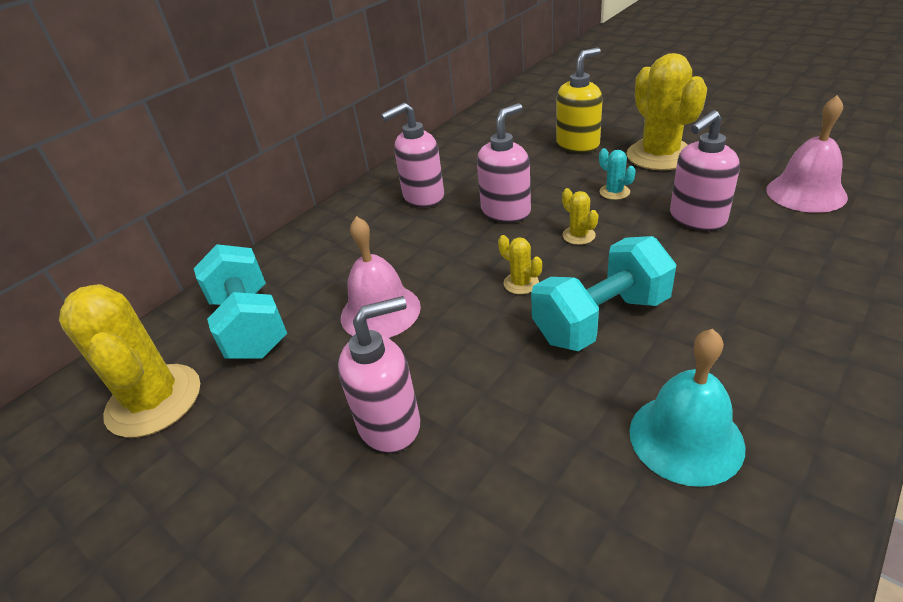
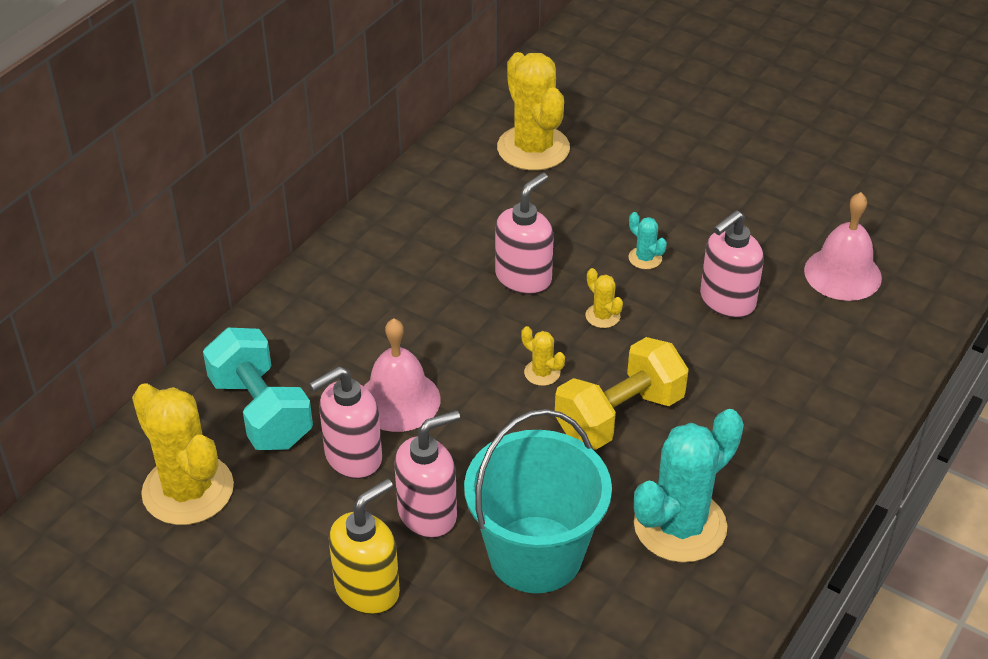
camera: 10 degrees left, 5 degrees up
(423, 197) = (424, 250): pink soap dispenser -> pink soap dispenser (352, 457)
(509, 474) = (535, 554): none -> turquoise bucket
(578, 145) = (608, 180): yellow soap dispenser -> yellow soap dispenser (368, 589)
(601, 319) = (619, 416): turquoise dumbbell -> yellow dumbbell
(659, 155) = (701, 206): yellow cactus -> yellow cactus (533, 148)
(686, 438) = (680, 526): turquoise bell -> turquoise cactus

